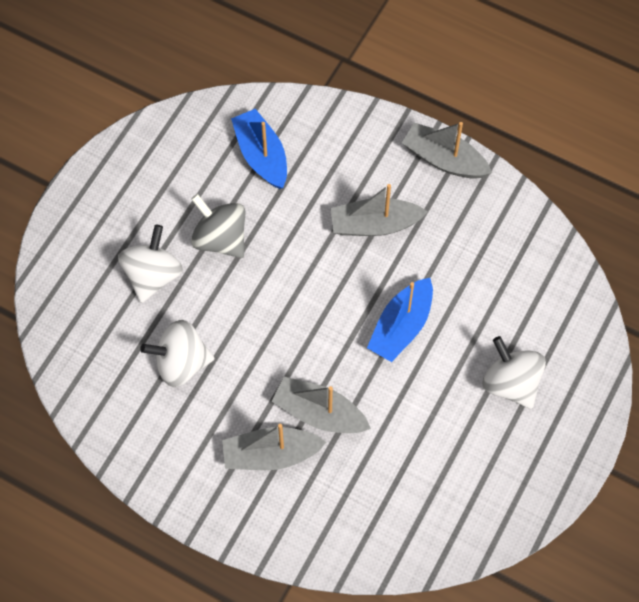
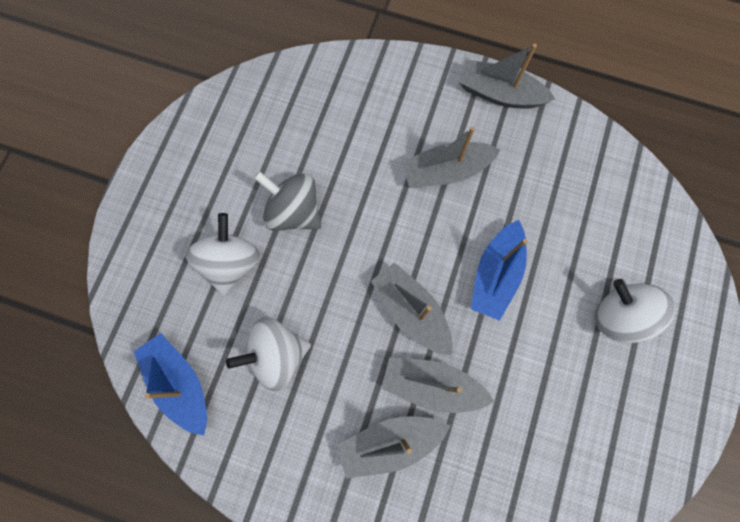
camera: 10 degrees left, 10 degrees up
(261, 155) = (319, 118): blue boat -> blue boat (180, 383)
(314, 346) = (411, 311): none -> grey boat

